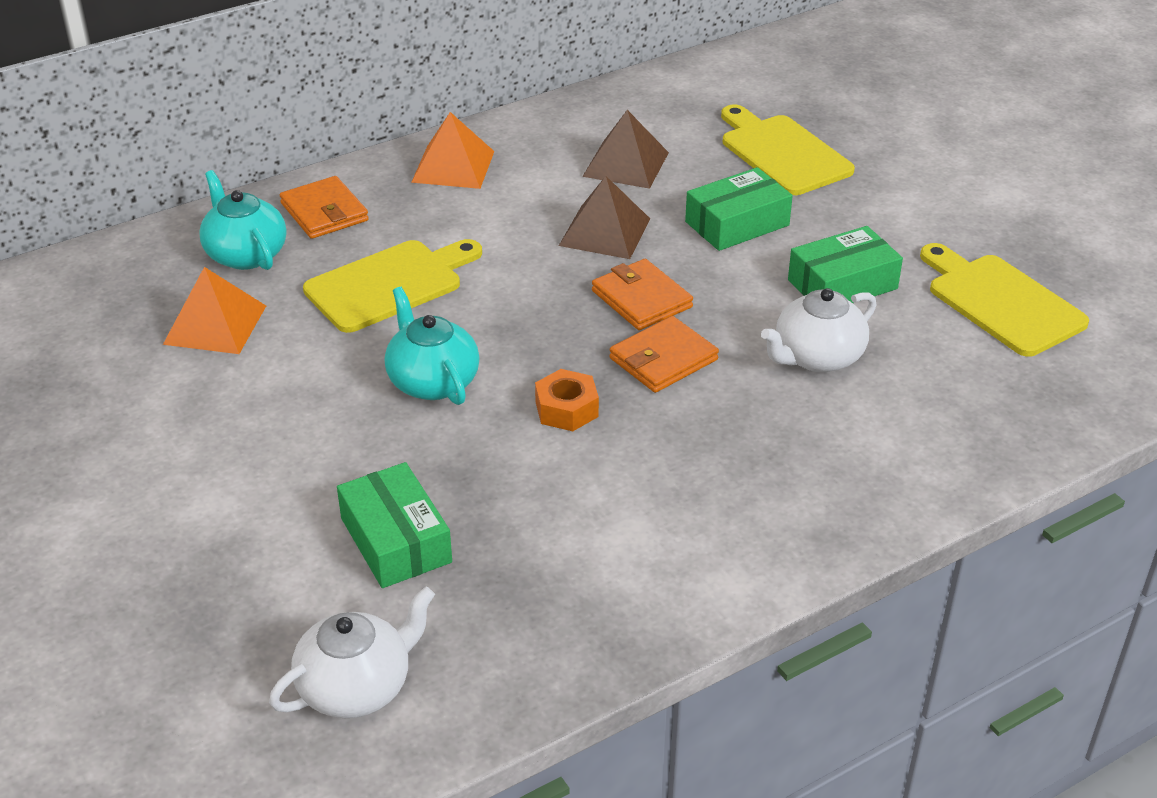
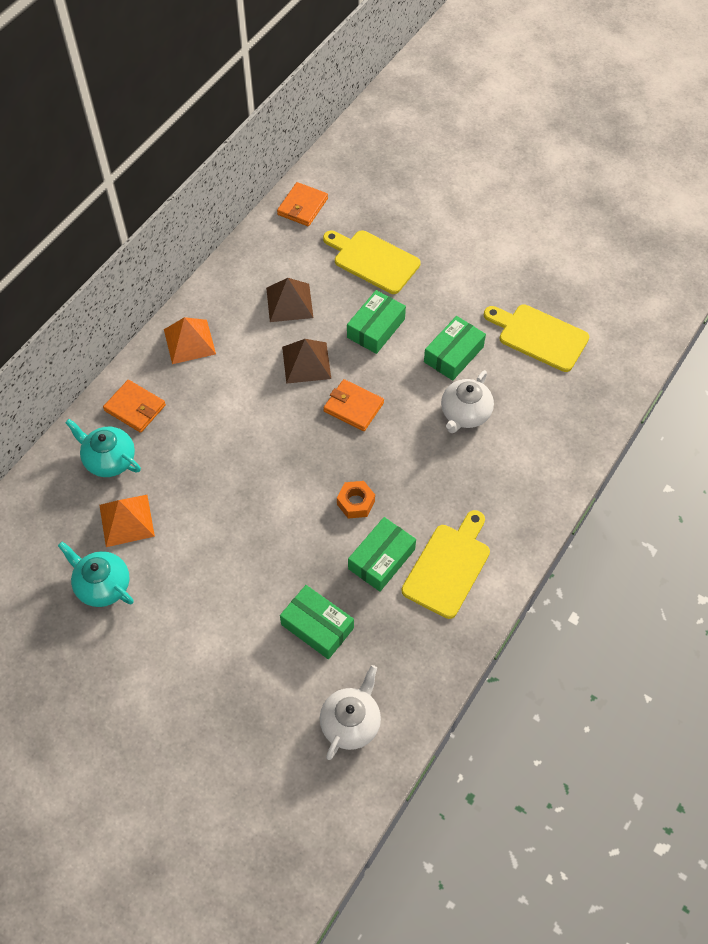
camera: 25 degrees left, 20 degrees up
(389, 284) = (208, 450): yellow cutting board -> yellow cutting board (448, 567)
(432, 381) = (274, 512): turquoise teapot -> turquoise teapot (102, 585)
(559, 490) = (381, 559): none -> green box
(663, 359) = (387, 447): orange wallet -> orange wallet (302, 206)

